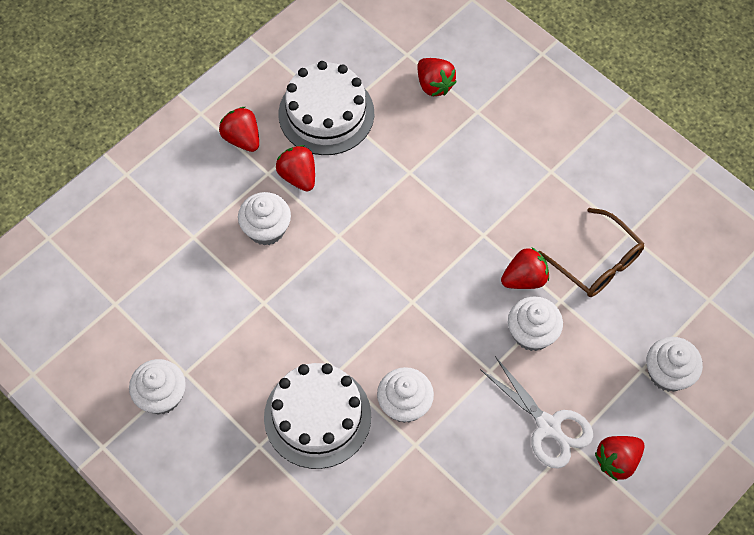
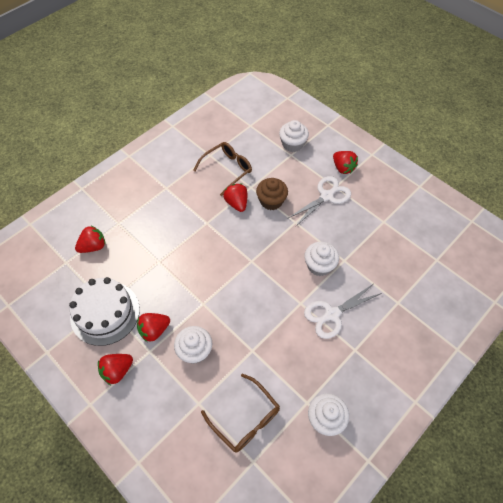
camera: 90 degrees left, 5 degrees down
(169, 294) = (245, 418): none -> brown glasses
(317, 416) = (331, 314): white cake -> white scissors
(532, 333) = (271, 201): white cupcake -> brown cupcake

